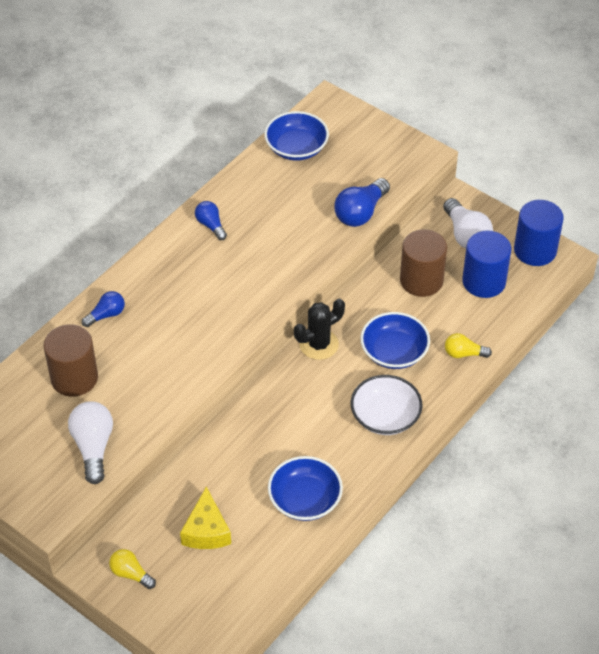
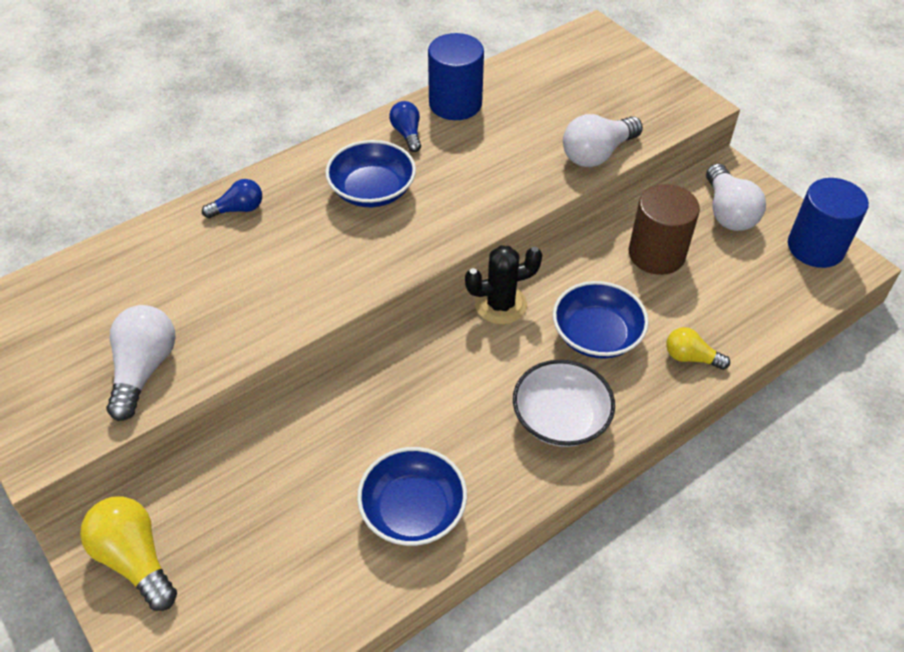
camera: 15 degrees right, 0 degrees up
(74, 378) = (163, 275): brown cylinder -> none
(131, 574) = (135, 559): yellow light bulb -> yellow light bulb, size x1.65
(206, 530) = (262, 521): yellow cheese -> none
(296, 148) = (540, 71): blue bowl -> blue bowl (372, 190)
(361, 212) = (597, 154): blue light bulb -> white light bulb
(484, 281) = (739, 272): blue cylinder -> blue cylinder (455, 104)

